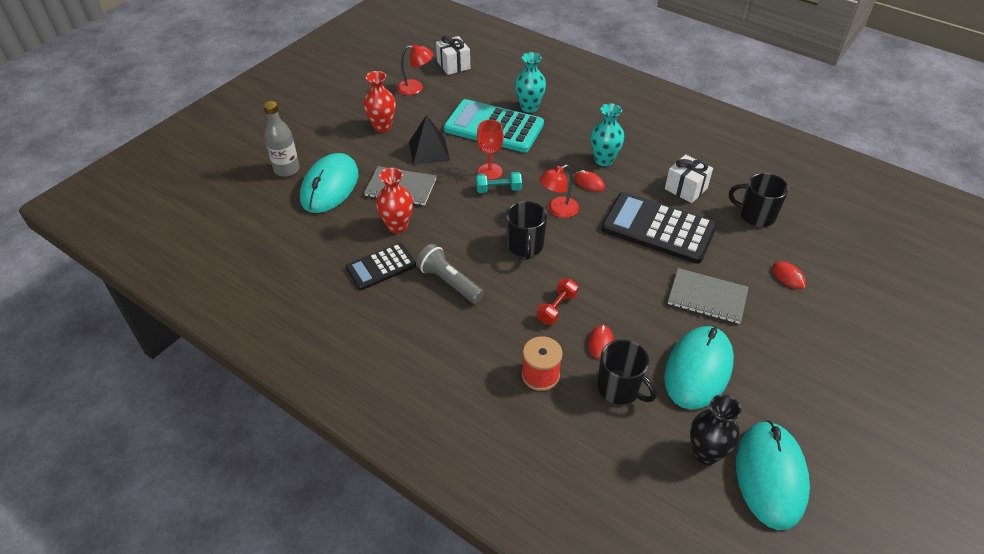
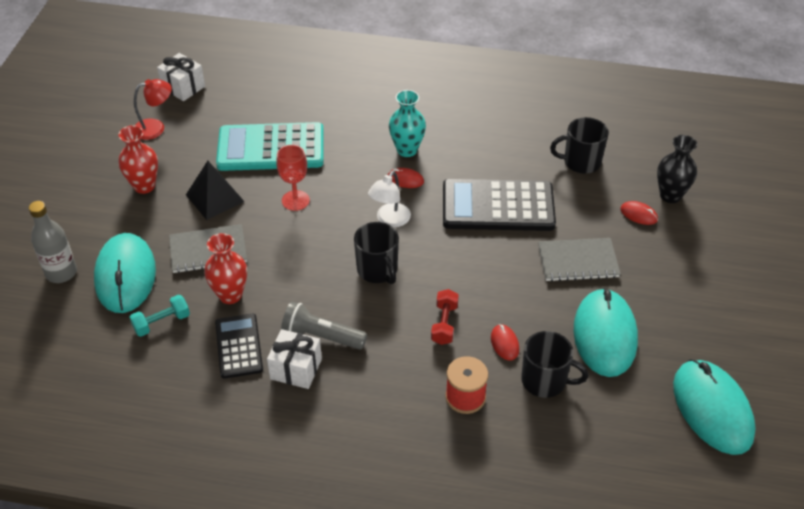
camera: 25 degrees left, 0 degrees up
(381, 267) = (239, 346): black calculator -> black calculator turned 135 degrees clockwise
(498, 189) = (316, 217): turquoise dumbbell -> turquoise dumbbell (162, 323)
(529, 107) = (296, 113): turquoise vase -> none
(558, 210) = (390, 220): red lamp -> white lamp
(686, 188) = (502, 155): white gift -> white gift (296, 369)
(705, 453) = (650, 411): black vase -> black vase (670, 195)

